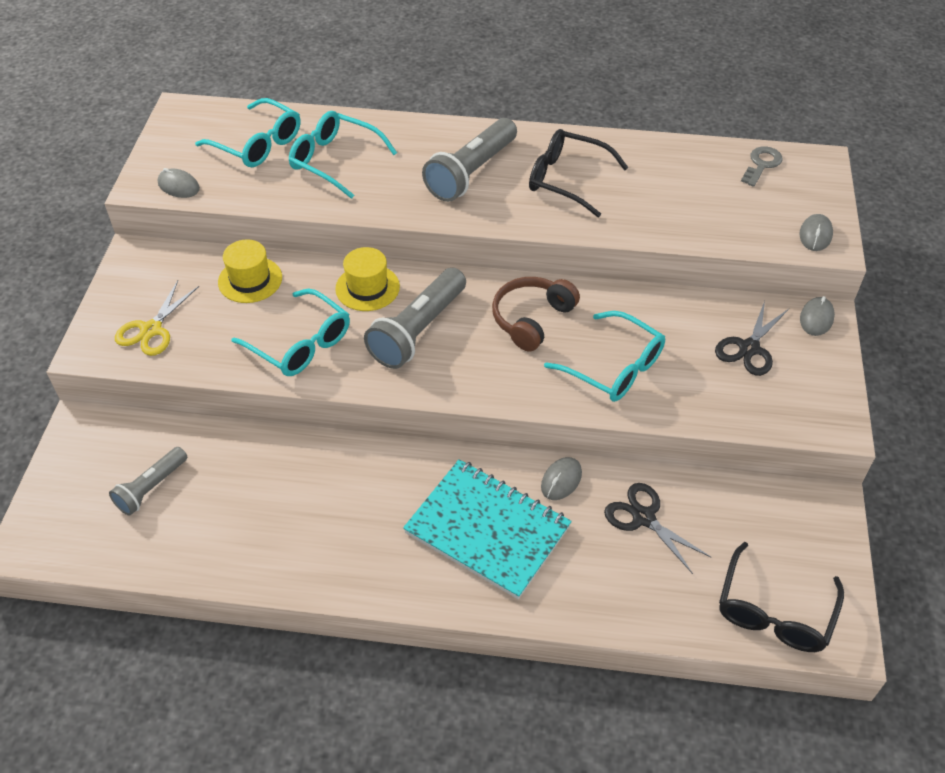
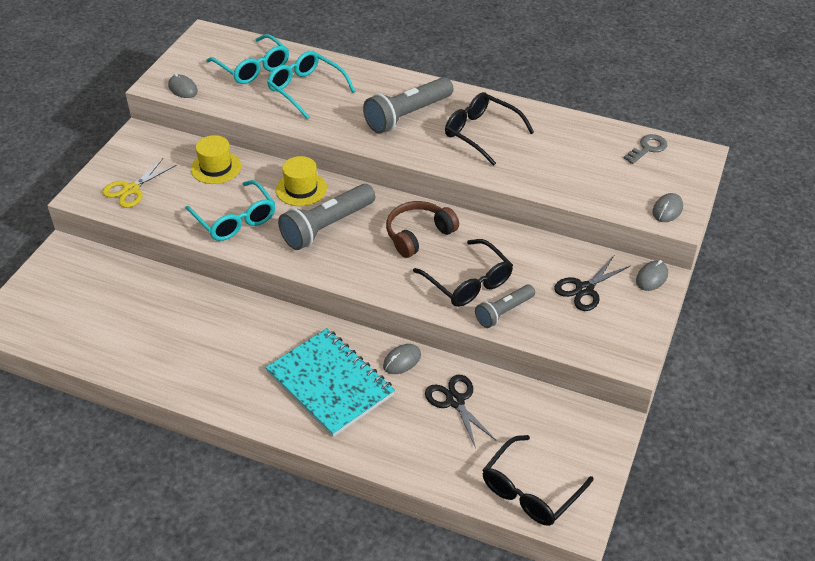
camera: 15 degrees right, 5 degrees down
(151, 488) = (96, 303): grey flashlight -> grey flashlight (503, 312)
(614, 367) = (468, 282): turquoise glasses -> black glasses

